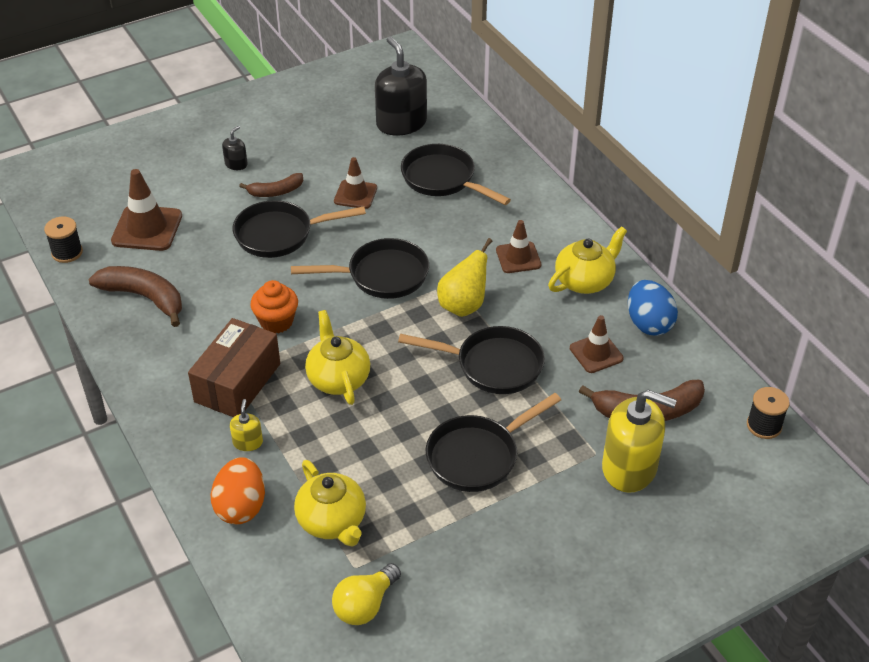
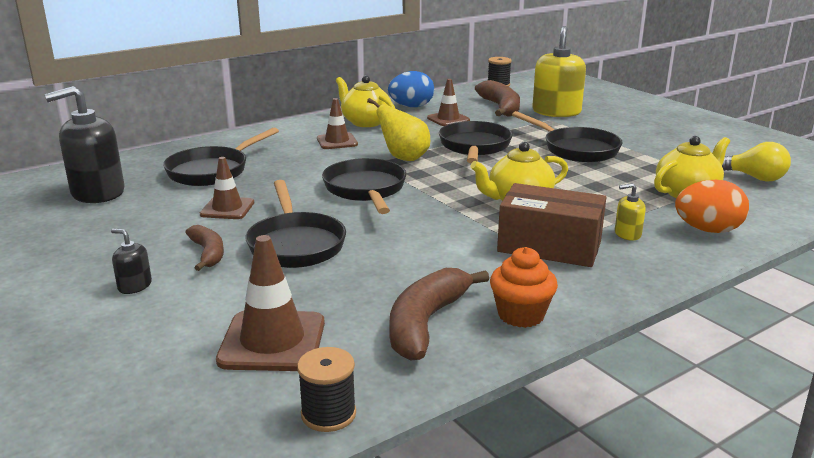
camera: 95 degrees left, 20 degrees down
(276, 322) = (448, 234): orange cupcake -> orange cupcake (521, 315)

